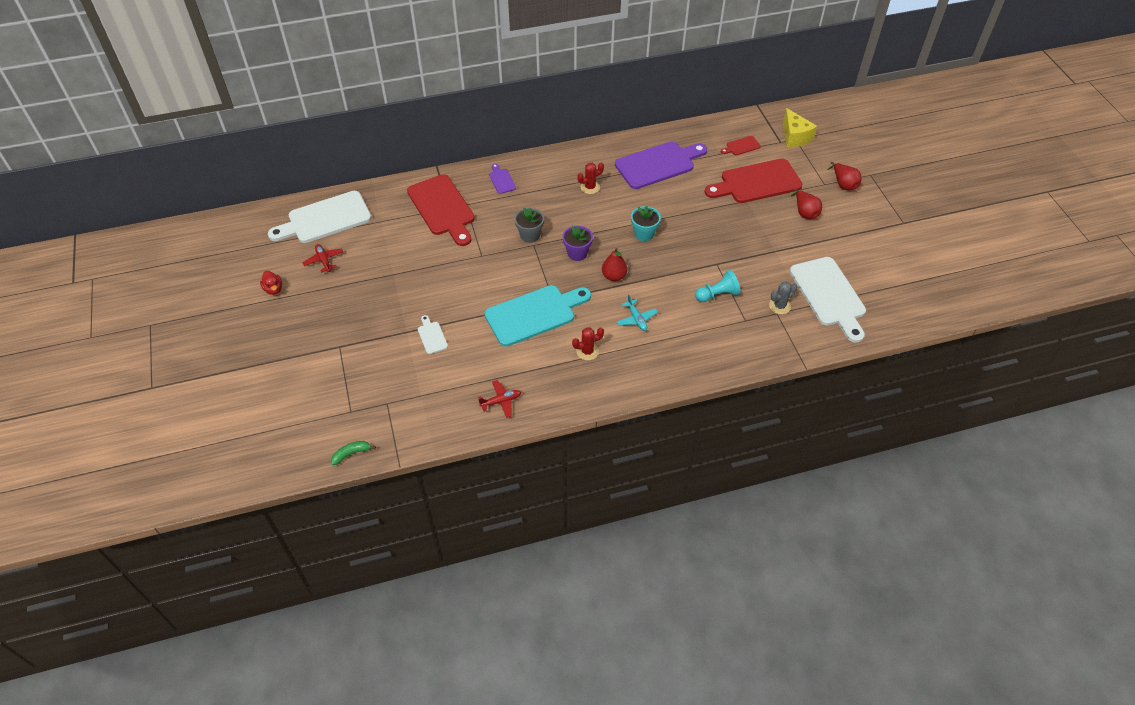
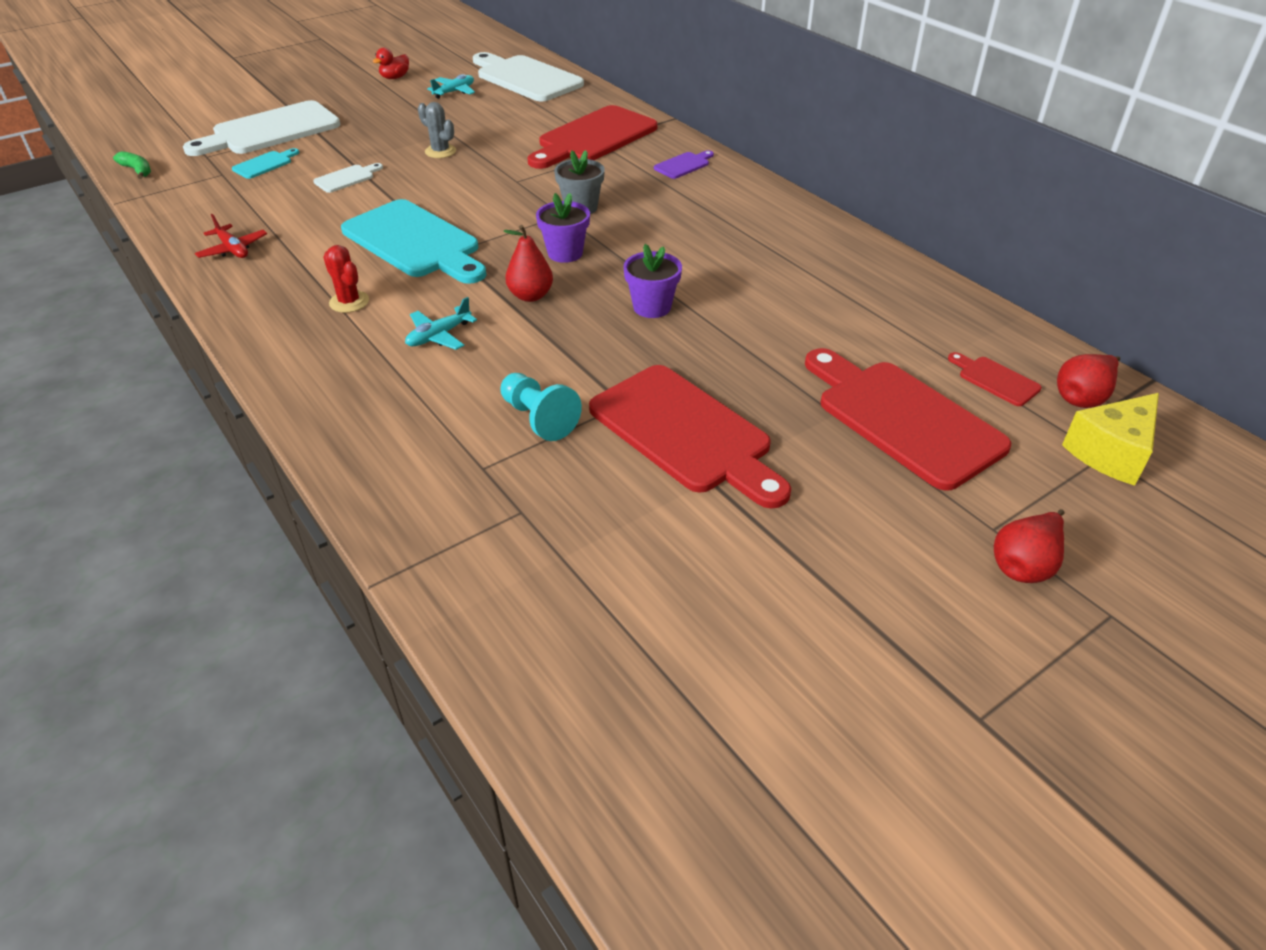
camera: 70 degrees right, 10 degrees down
(324, 260) = (454, 92): red plane -> turquoise plane
(384, 378) = (265, 164): none -> turquoise cutting board
(590, 187) = (727, 236): red cactus -> none
(644, 234) = (652, 307): turquoise flower pot -> purple flower pot
(658, 164) = (844, 290): purple cutting board -> none
(744, 249) = (686, 433): none -> red cutting board
(779, 306) = (544, 512): grey cactus -> grey cactus (440, 151)
(805, 212) = (867, 508): red pear -> red pear (1082, 397)
(829, 295) = (615, 593): white cutting board -> white cutting board (270, 131)

